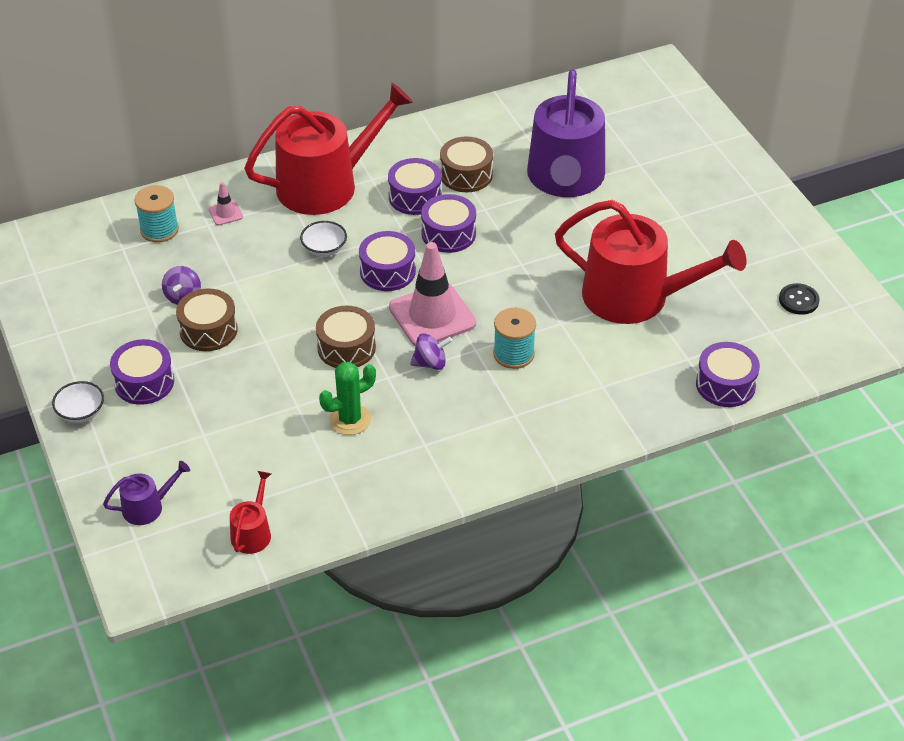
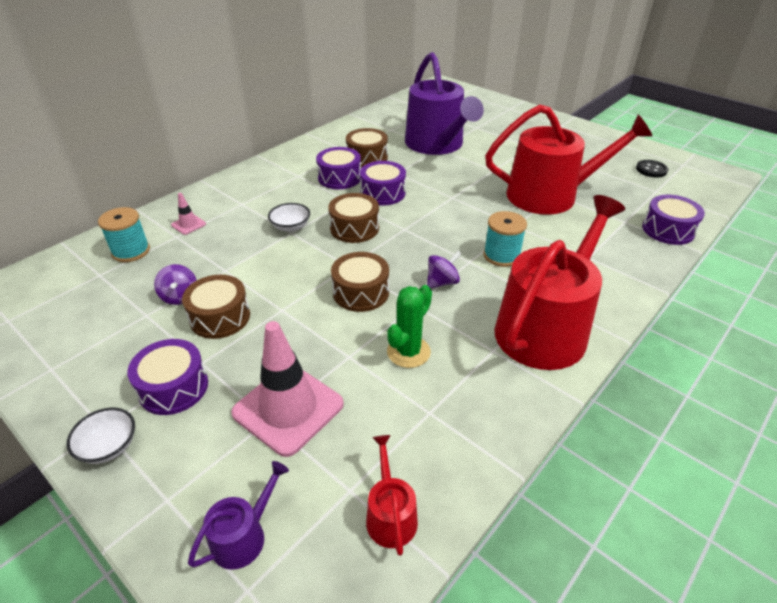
camera: 25 degrees left, 5 degrees down
(326, 184) = (264, 186): red watering can -> red watering can (546, 327)
(387, 271) = (354, 228): purple drum -> brown drum
(432, 315) = (414, 248): pink traffic cone -> pink traffic cone (288, 408)

